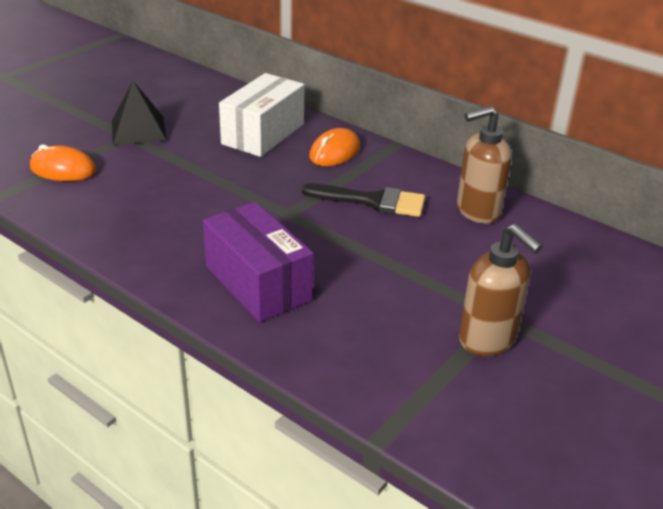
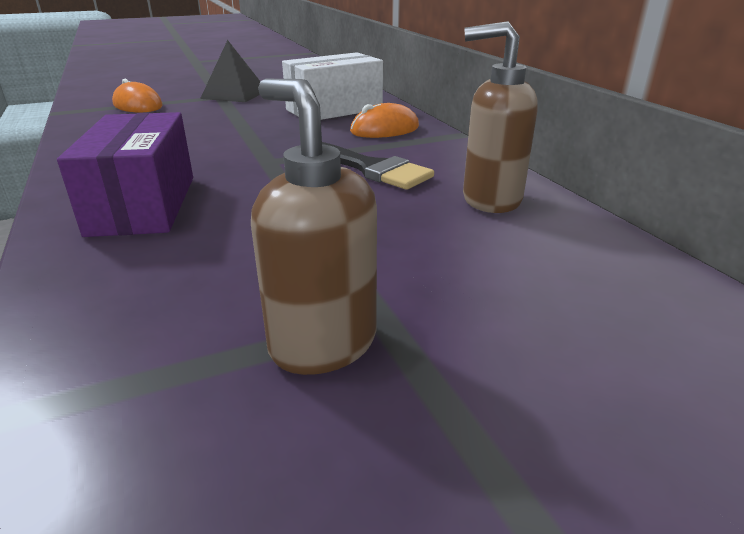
camera: 30 degrees right, 5 degrees down
(488, 340) = (322, 343): brown soap dispenser -> brown soap dispenser turned 150 degrees clockwise

